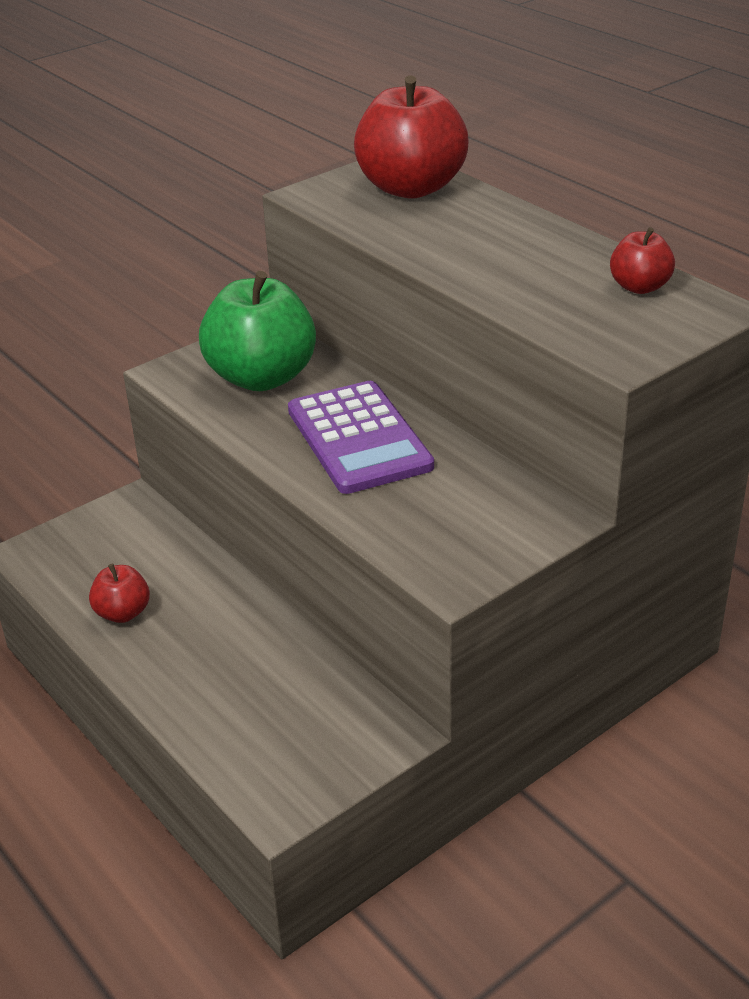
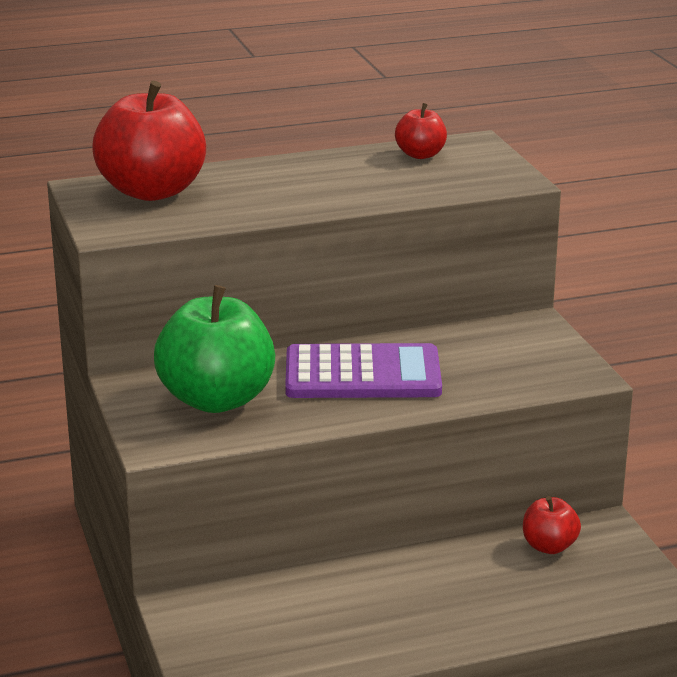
camera: 70 degrees left, 10 degrees down
(123, 613) = (361, 637): red apple -> red apple (549, 546)

